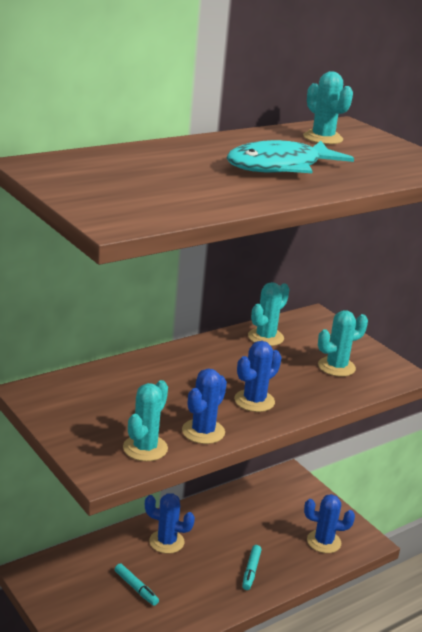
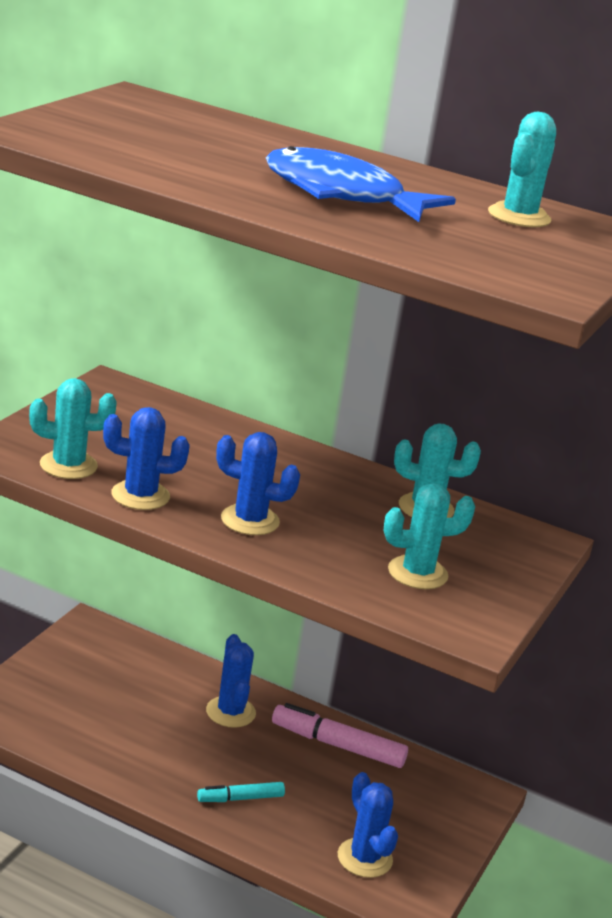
camera: 60 degrees right, 0 degrees up
(136, 588) = (128, 709): turquoise marker -> none
(222, 510) = (337, 745): none -> pink marker
(280, 167) = (342, 195): turquoise fish -> blue fish
(336, 367) = (417, 573): turquoise cactus -> turquoise cactus turned 45 degrees counterclockwise

